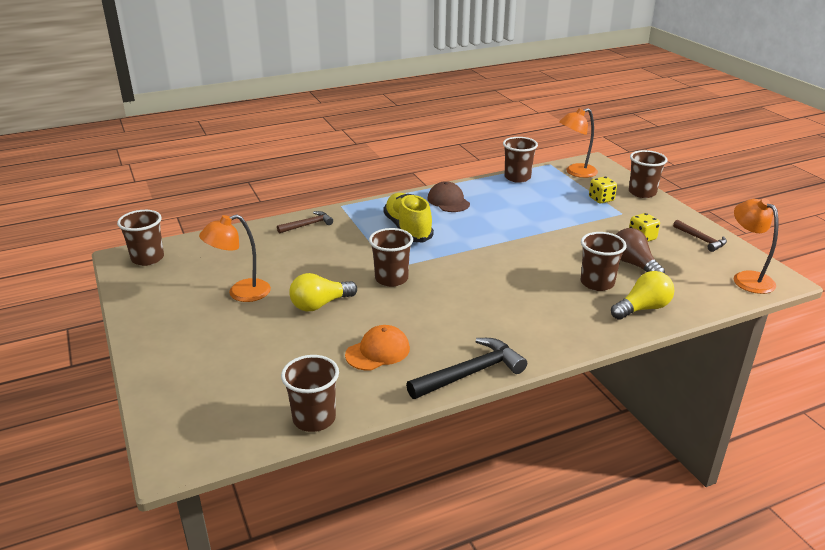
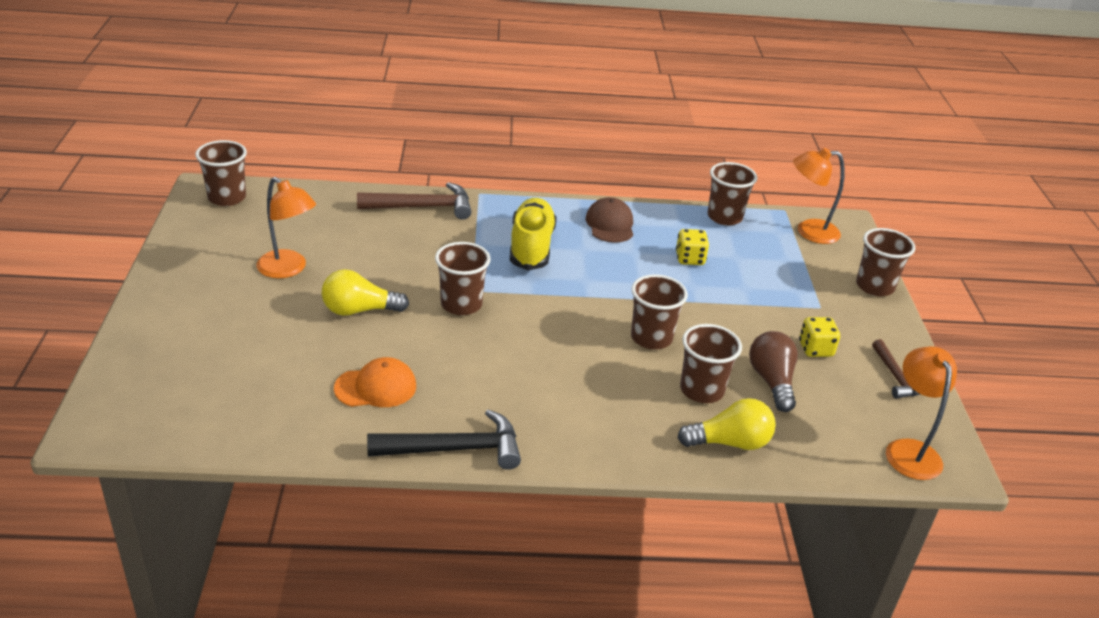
camera: 20 degrees right, 5 degrees up
(241, 293) = (288, 269): orange lamp -> orange lamp turned 135 degrees counterclockwise
(308, 225) = (422, 207): brown hammer -> brown hammer, size x1.65
(314, 419) = (251, 439): brown cup -> brown cup (651, 338)
(601, 199) = (809, 279): yellow dice -> yellow dice (690, 259)

